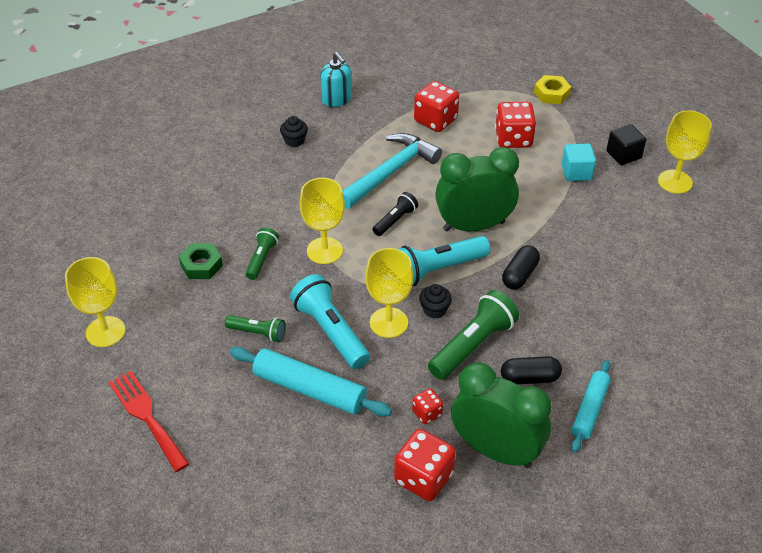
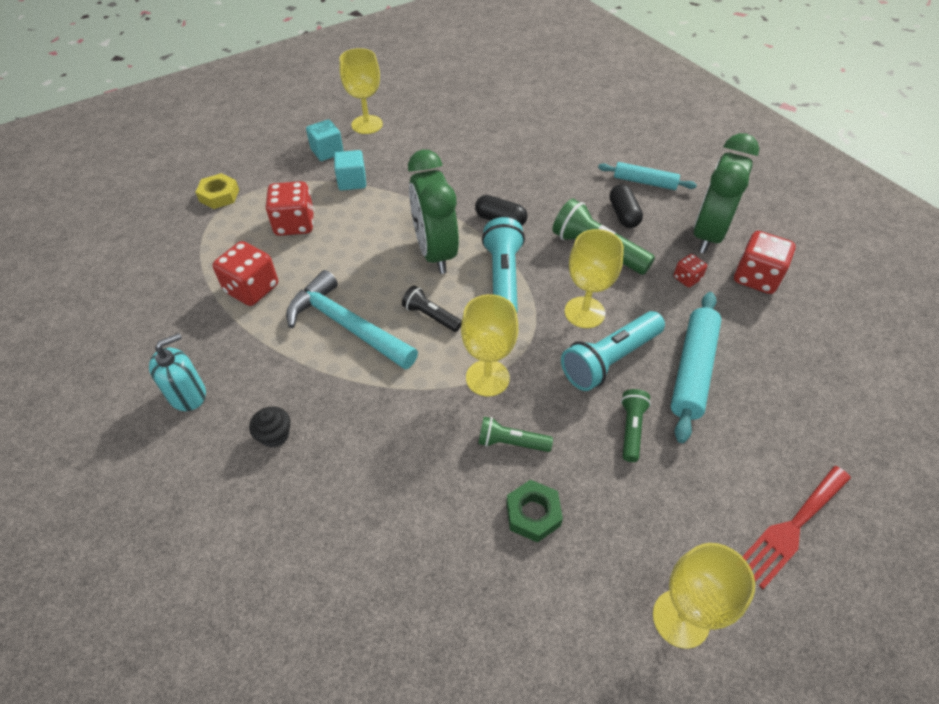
camera: 95 degrees left, 5 degrees up
(434, 310) = (559, 278): black cupcake -> none
(437, 270) = (503, 278): turquoise flashlight -> turquoise flashlight turned 150 degrees counterclockwise
(623, 155) = (327, 151): black cube -> turquoise cube

